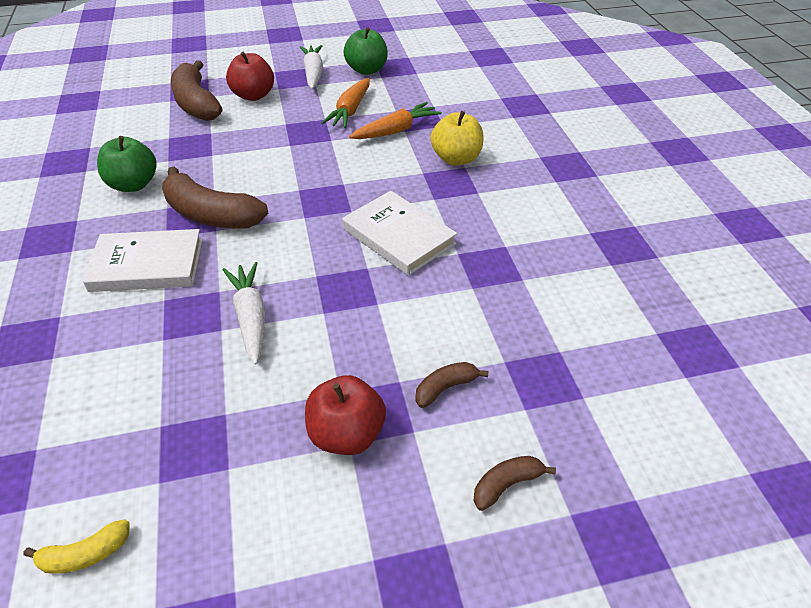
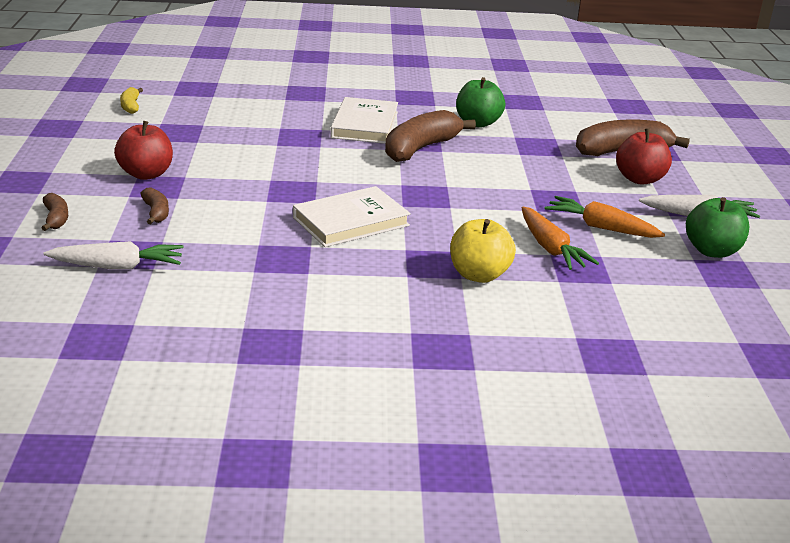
camera: 100 degrees right, 15 degrees down
(250, 317) = (283, 154): white carrot -> white carrot (118, 266)

